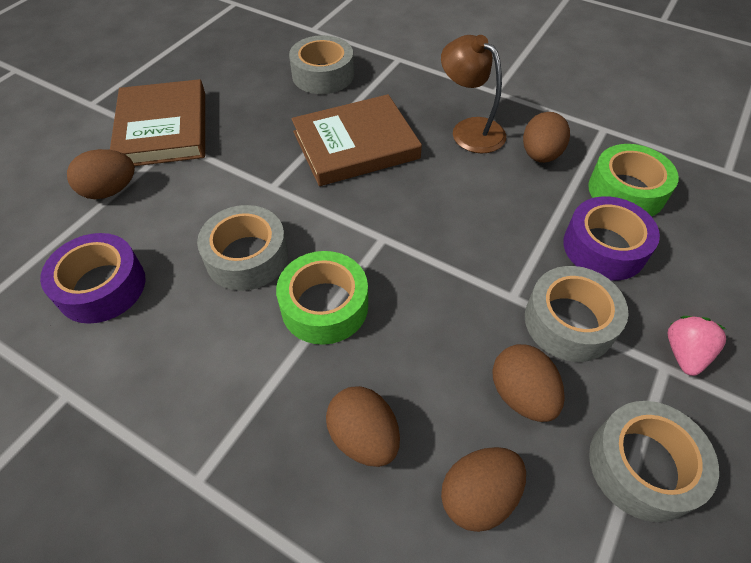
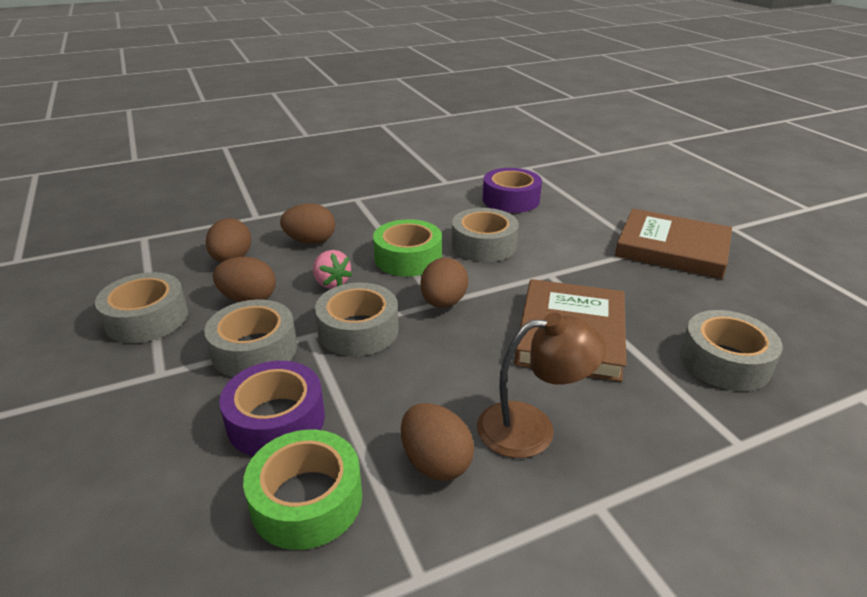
camera: 125 degrees right, 20 degrees down
(110, 190) = (603, 216): brown egg -> brown egg (443, 303)
(472, 267) = (358, 330): none -> grey tape
(684, 353) = (148, 391): pink strawberry -> pink strawberry (331, 283)

